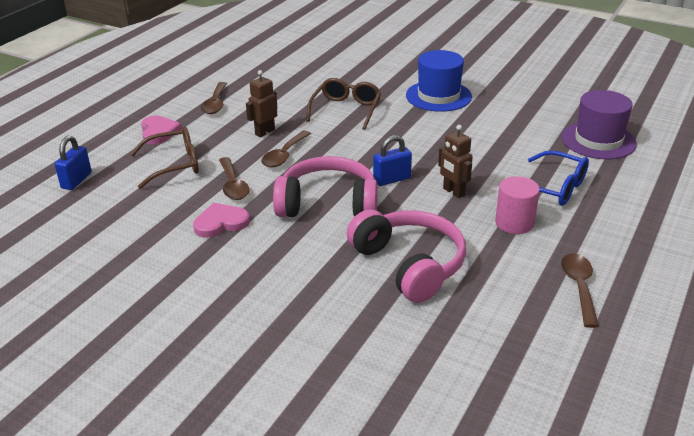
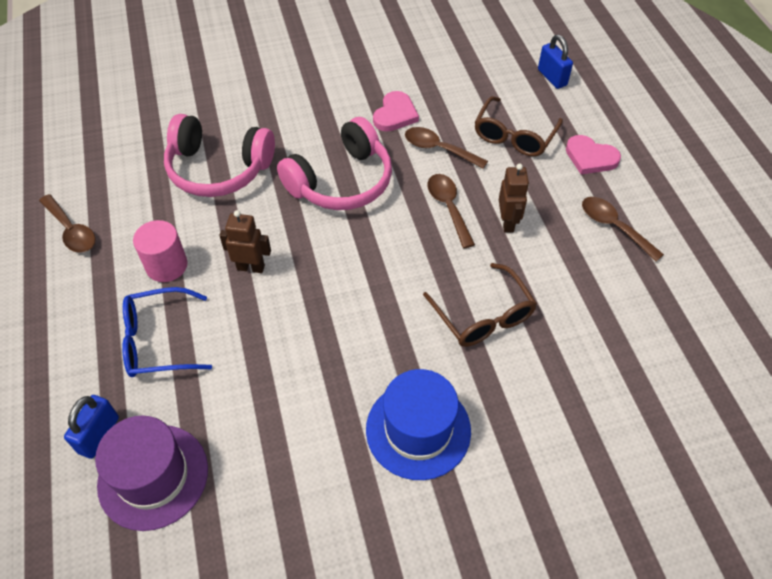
camera: 135 degrees right, 20 degrees up
(392, 179) = (320, 244): blue padlock -> blue padlock (99, 435)

